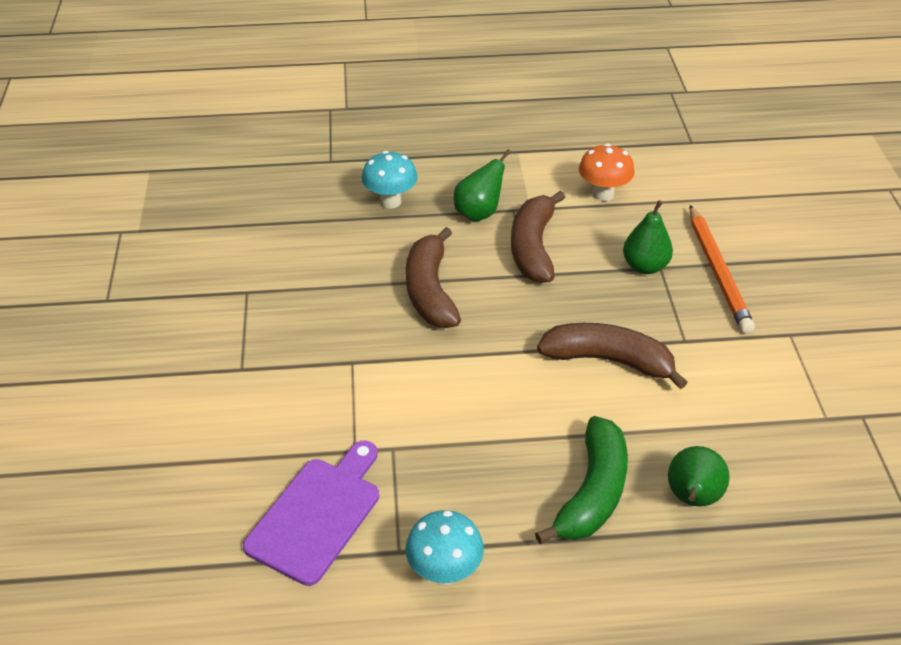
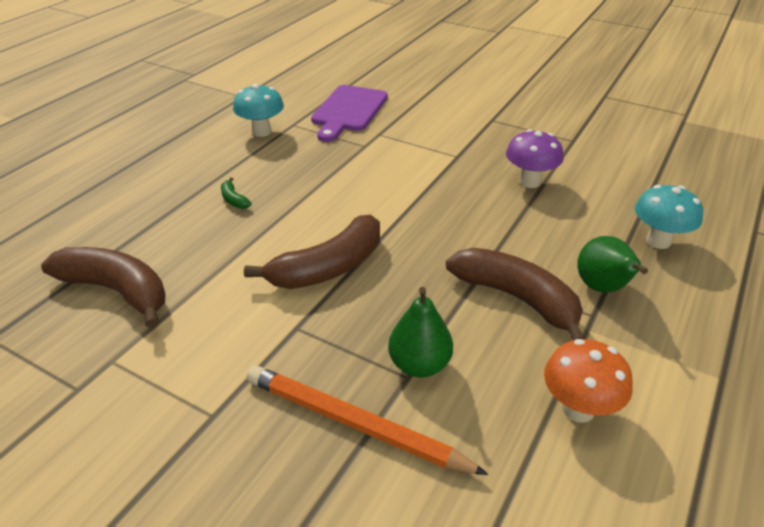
camera: 125 degrees right, 5 degrees down
(317, 515) = (348, 111): purple cutting board -> purple cutting board turned 45 degrees clockwise
(360, 294) = (529, 182): none -> purple mushroom
(430, 291) = (504, 214): brown banana -> brown banana (117, 291)
(593, 492) = (234, 199): green banana -> green banana, size x0.41
(692, 498) = (169, 237): green pear -> none

